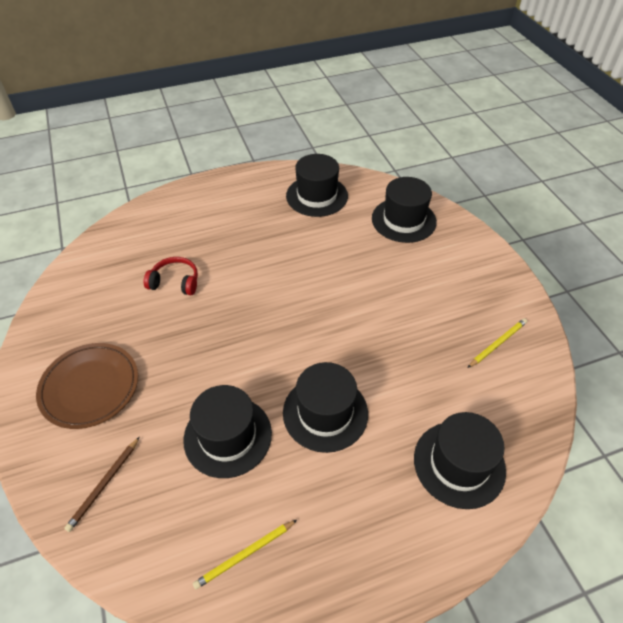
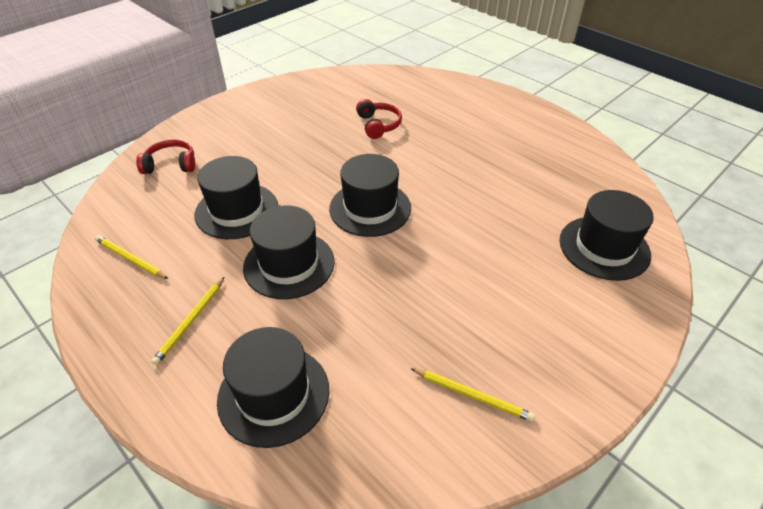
camera: 65 degrees right, 5 degrees down
(90, 387) = (249, 126): brown plate -> none
(104, 484) = (171, 165): brown pencil -> red headphones
(317, 196) = (569, 168): black hat -> black hat (370, 208)
(358, 510) = (191, 321): none -> yellow pencil

